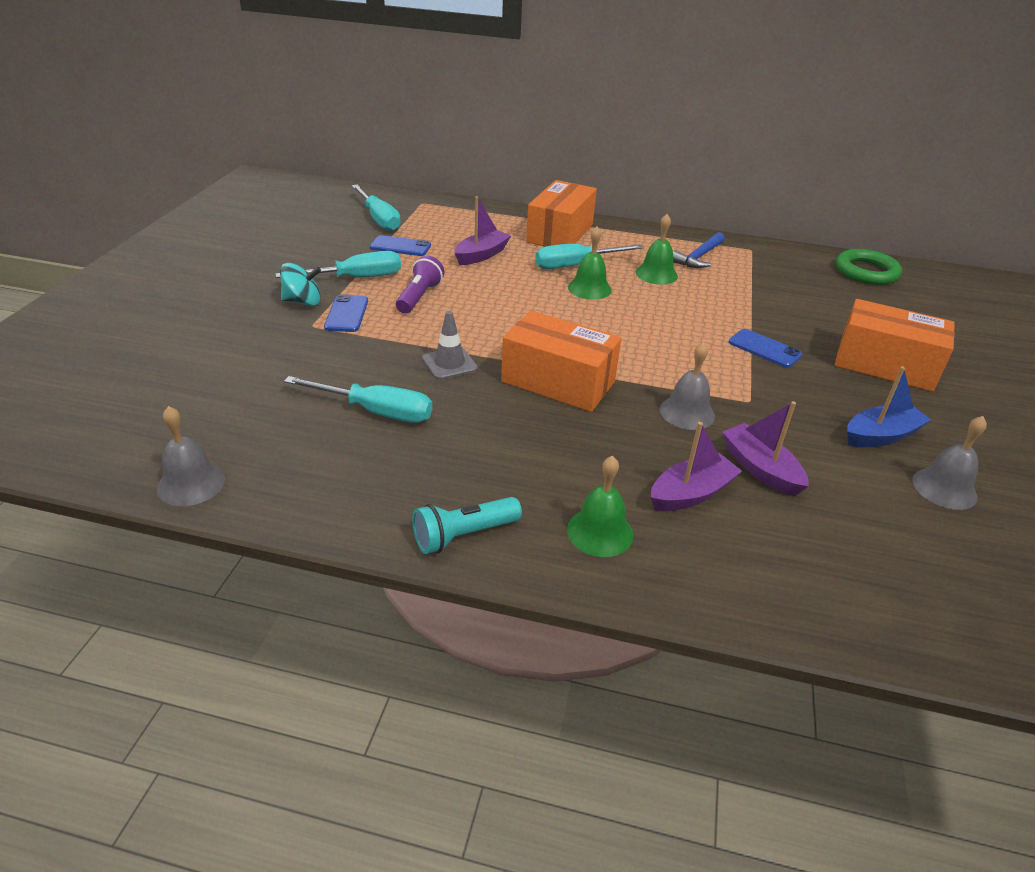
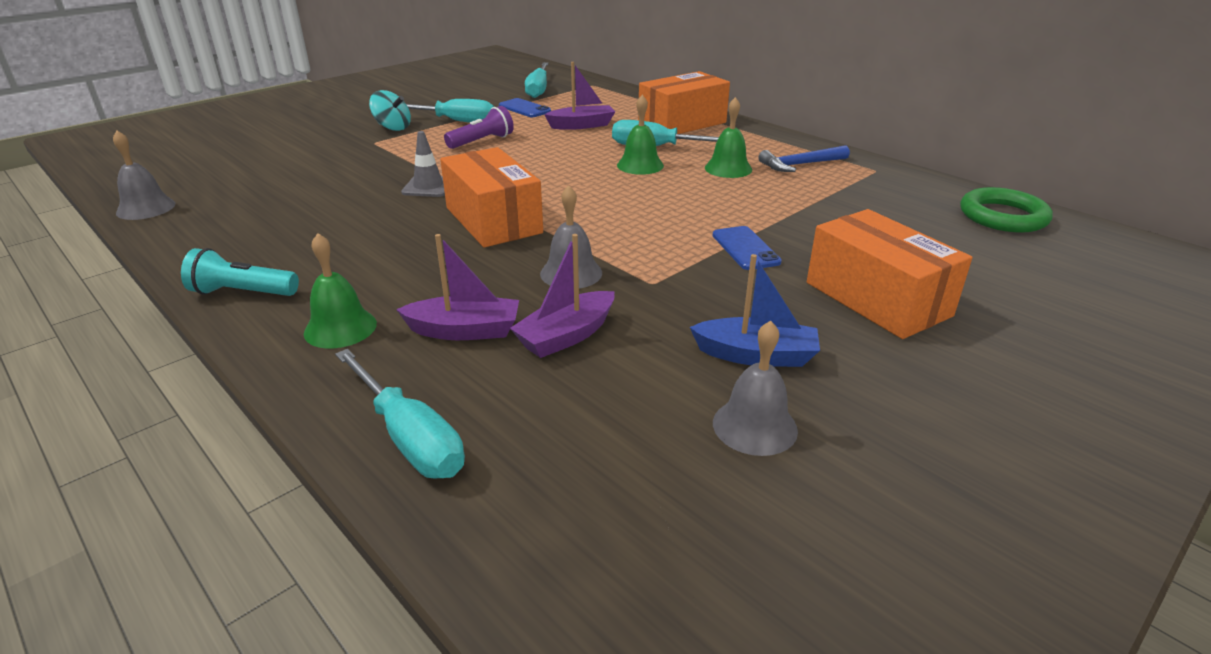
camera: 35 degrees right, 5 degrees down
(346, 314) = (409, 141): blue phone -> none
(376, 412) = (323, 202): turquoise screwdriver -> turquoise screwdriver (409, 437)
(760, 469) = (566, 336): purple boat -> purple boat turned 135 degrees counterclockwise

